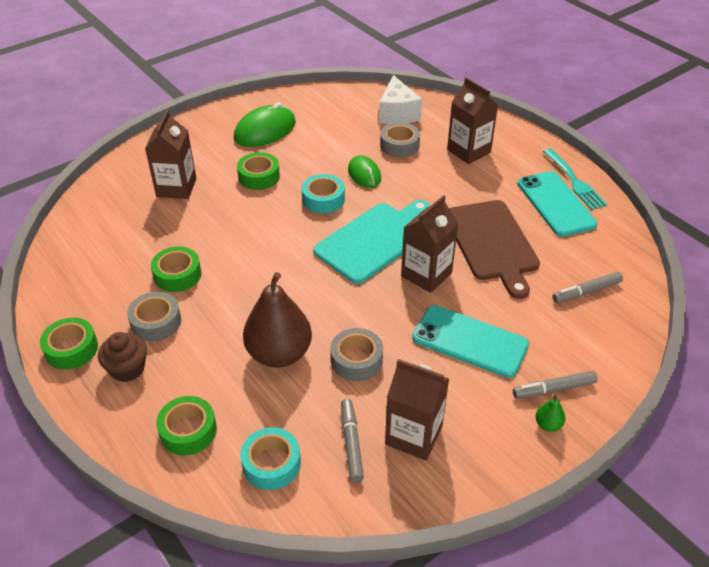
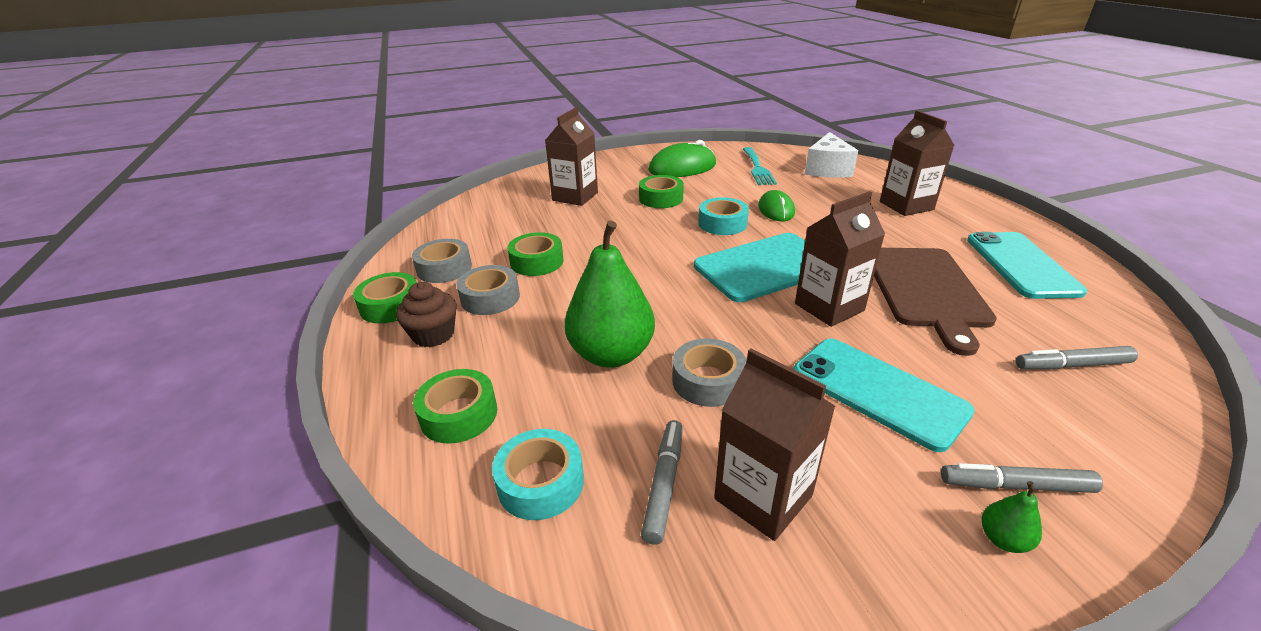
camera: 20 degrees right, 10 degrees down
(279, 354) = (611, 354): brown pear -> green pear
(399, 145) = (823, 192): grey tape -> grey tape (444, 268)
(575, 182) = (1049, 248): turquoise fork -> turquoise fork (757, 168)

